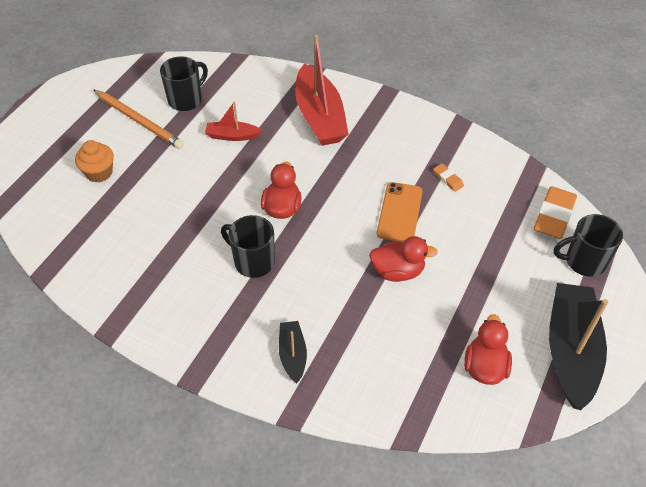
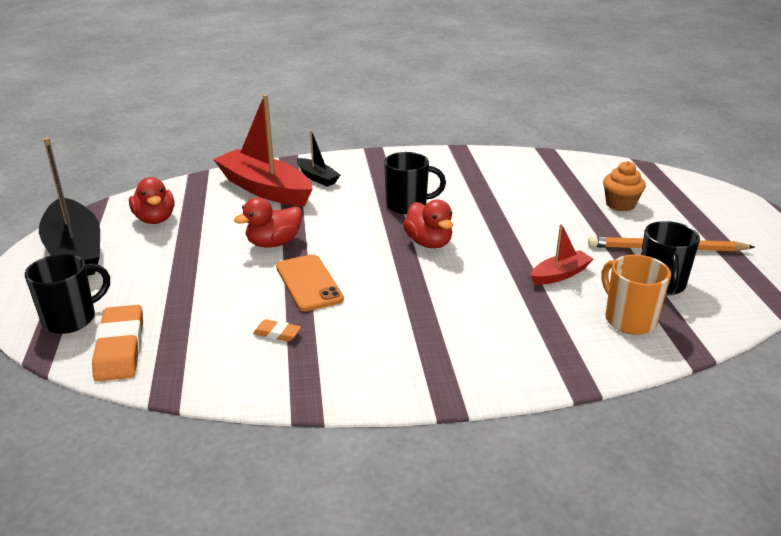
camera: 145 degrees right, 20 degrees down
(238, 90) = (629, 319): none -> orange mug
(320, 117) = (497, 333): red boat -> red boat (264, 189)

